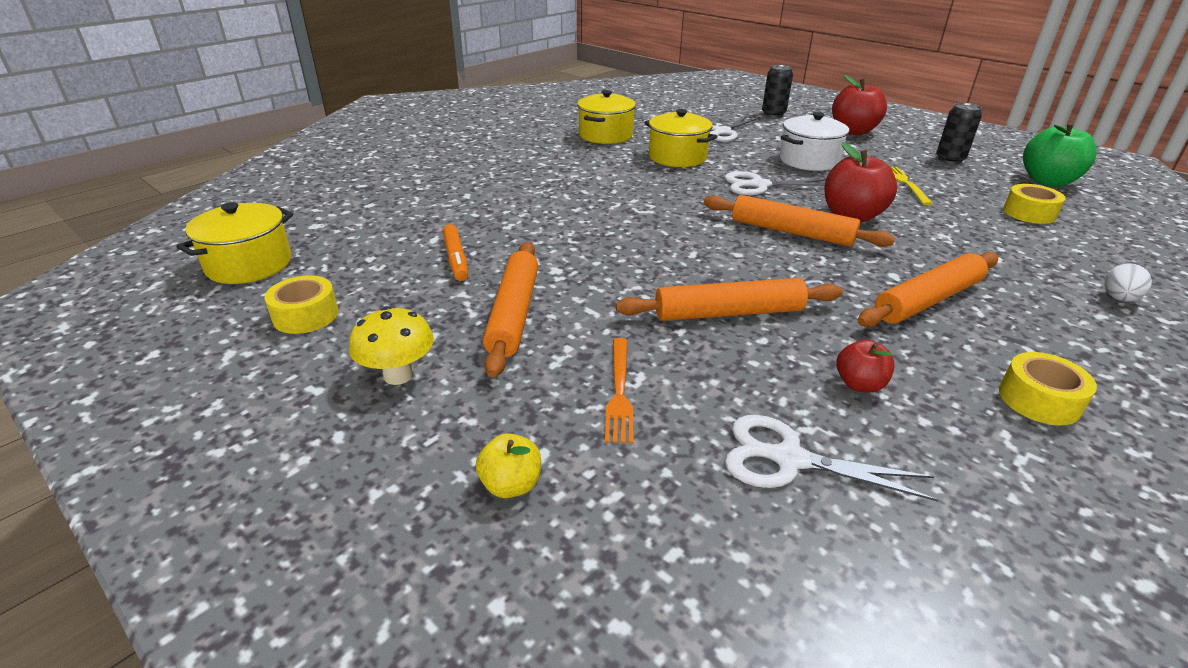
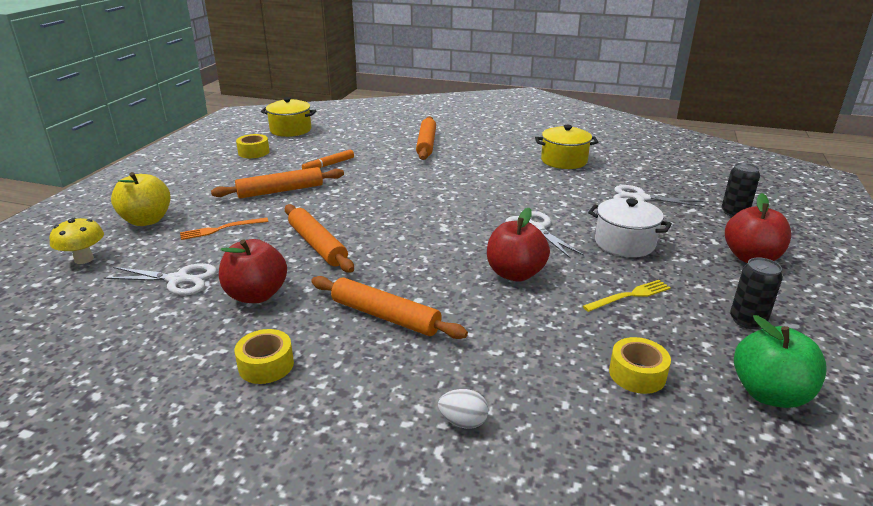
camera: 65 degrees right, 5 degrees down
(398, 375) = (215, 181): yellow mushroom -> yellow mushroom (84, 259)
(511, 485) = (147, 220): yellow apple -> yellow apple, size x1.86
(677, 157) = (554, 191): yellow pot -> none
(788, 459) = (178, 280): white scissors -> white scissors turned 105 degrees clockwise
(791, 232) = (457, 252): orange rolling pin -> orange rolling pin (426, 144)
(859, 384) = (256, 295): red apple -> red apple, size x1.86

